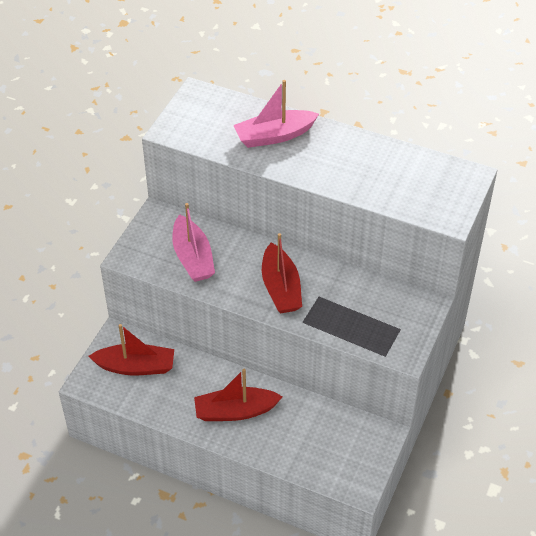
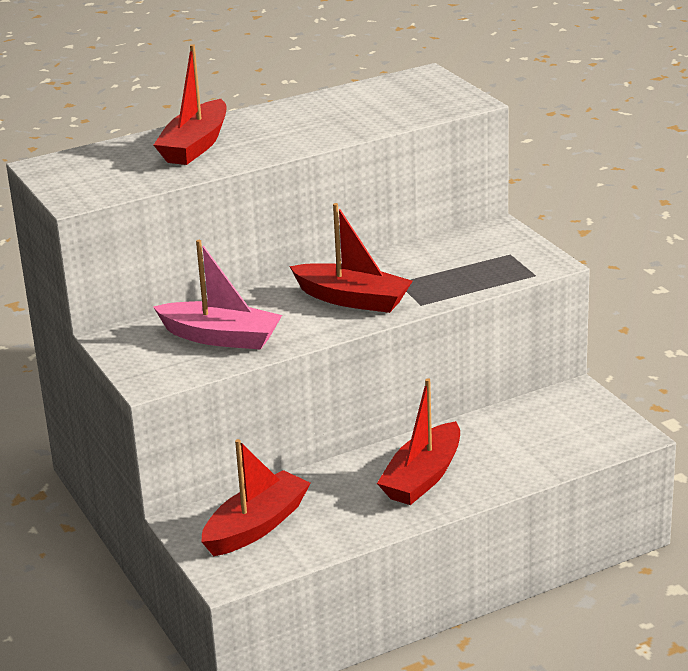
camera: 50 degrees left, 20 degrees down
(274, 136) = (195, 146): pink boat -> red boat

